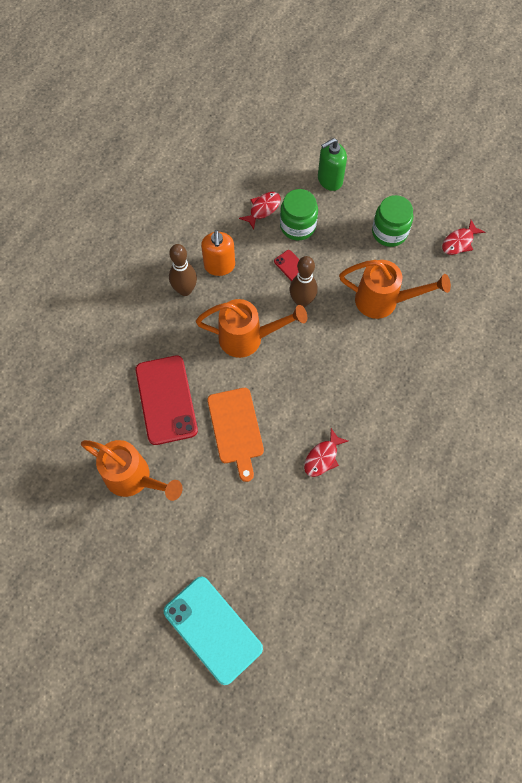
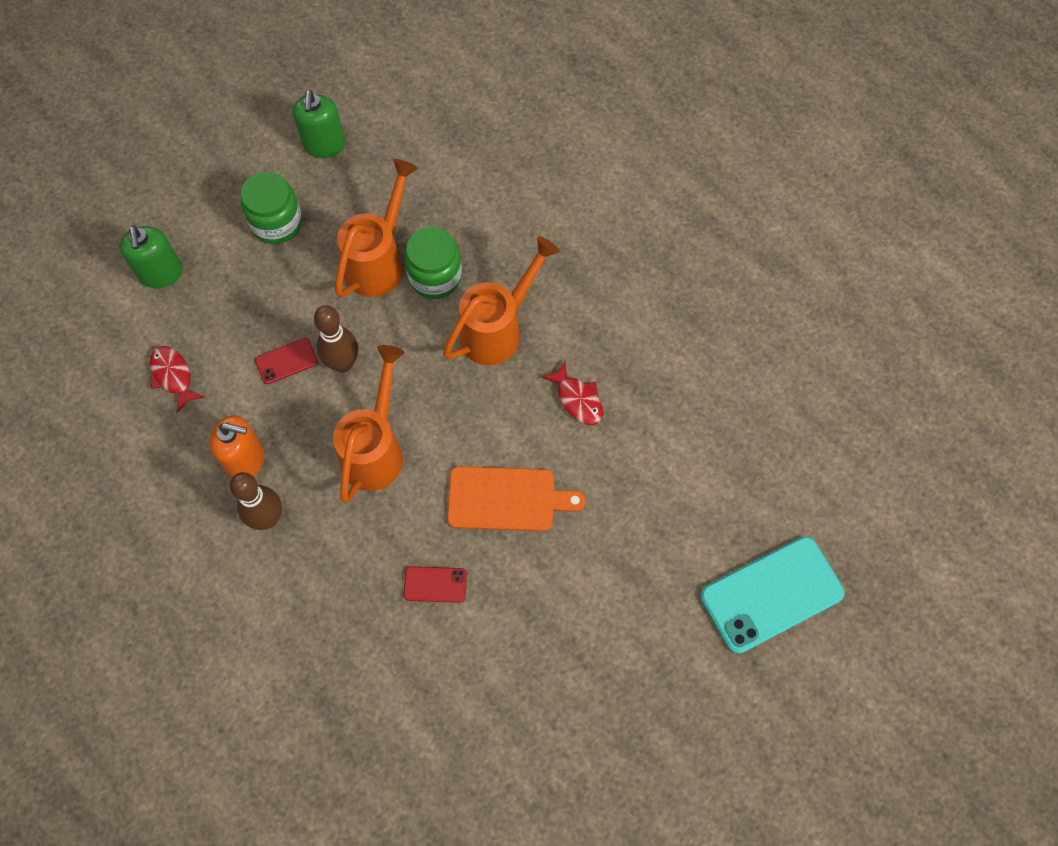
camera: 75 degrees left, 0 degrees up
(134, 479) = (541, 655): orange watering can -> orange watering can (498, 329)
(166, 400) = (435, 584): red phone -> red phone, size x0.47
(298, 226) = (220, 336): green jar -> green jar (435, 277)
(459, 242) = (324, 145): red fish -> green soap dispenser

